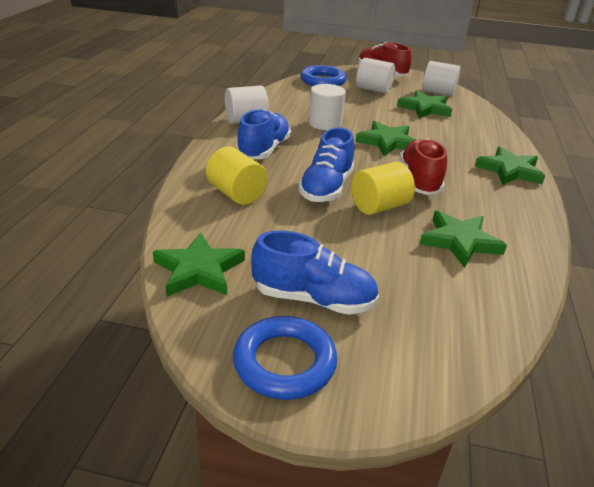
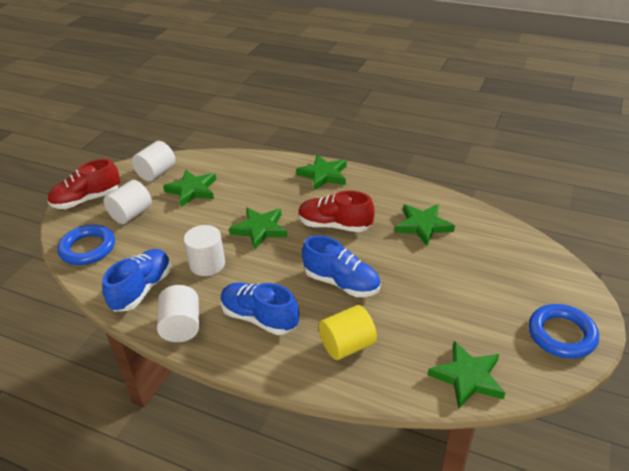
camera: 75 degrees left, 5 degrees up
(314, 299) = (496, 312): blue shoe -> blue shoe (142, 289)
(379, 206) = (374, 256): yellow cylinder -> none

